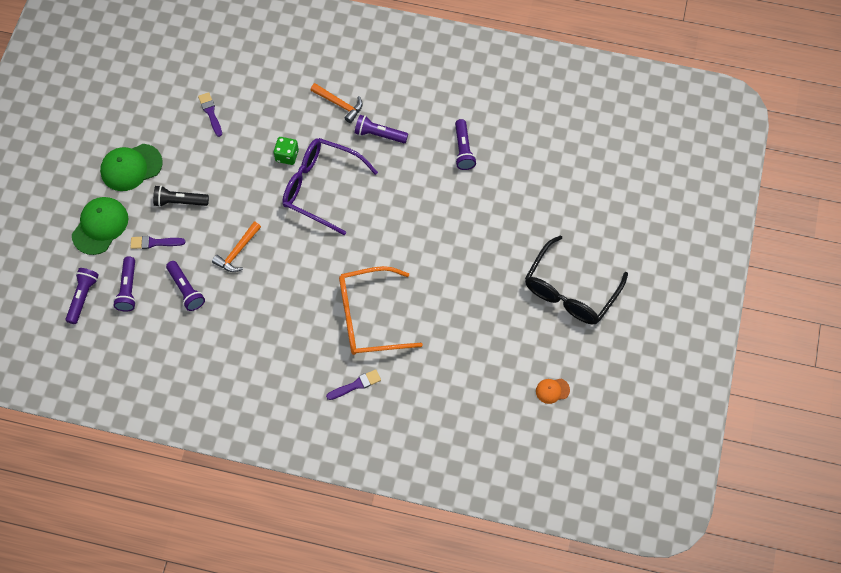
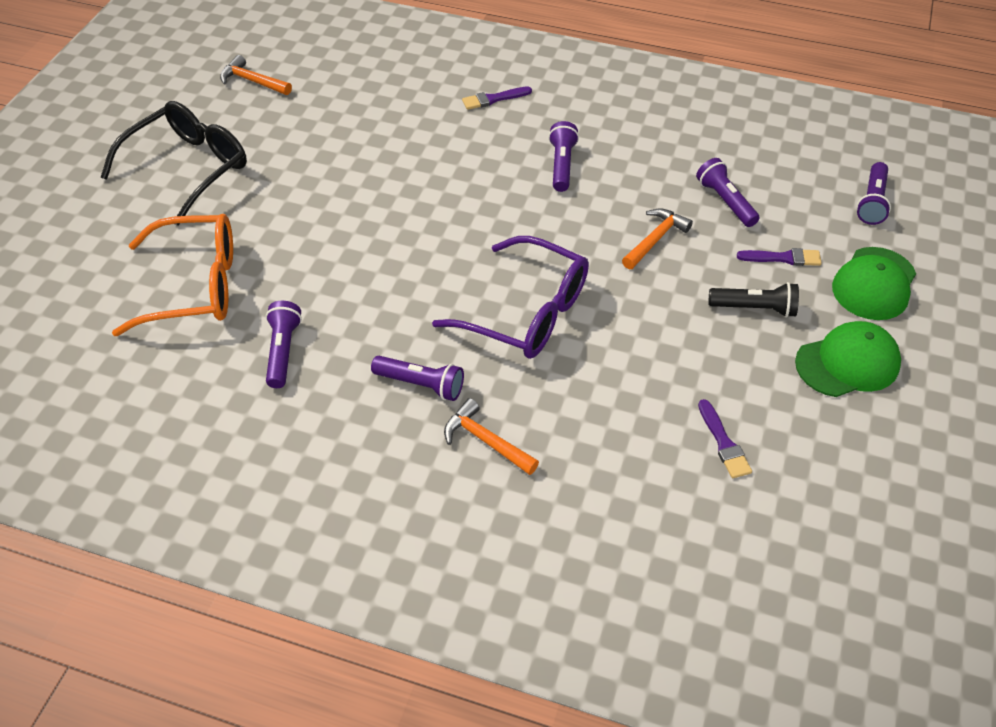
camera: 175 degrees left, 15 degrees down
(128, 289) = (809, 207): purple flashlight -> purple flashlight (562, 165)
(287, 156) = (582, 362): green dice -> none
(369, 317) = (469, 158): orange glasses -> orange glasses (195, 286)
(552, 390) = (253, 81): orange cap -> orange hammer

